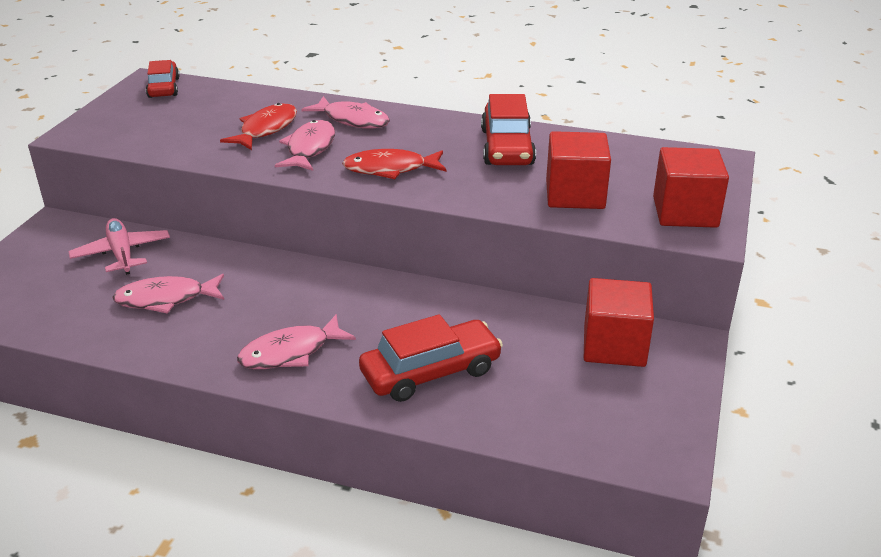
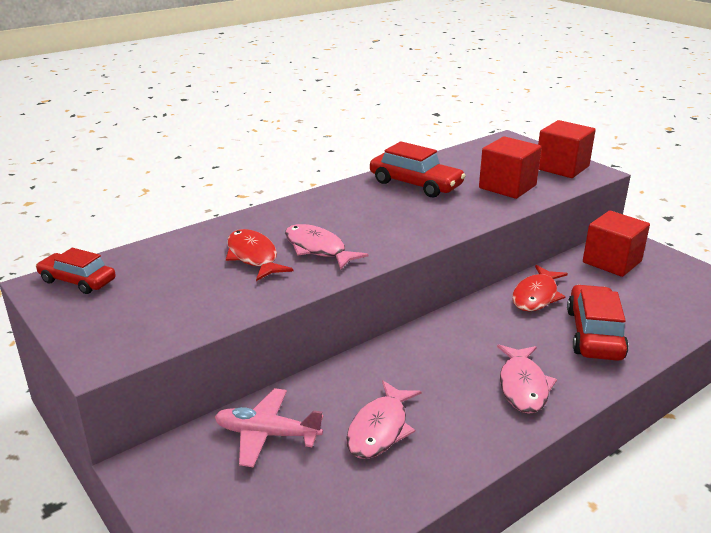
camera: 55 degrees left, 5 degrees down
(352, 120) = (292, 219): pink fish -> none
(390, 169) = (396, 230): red fish -> red fish (536, 296)

